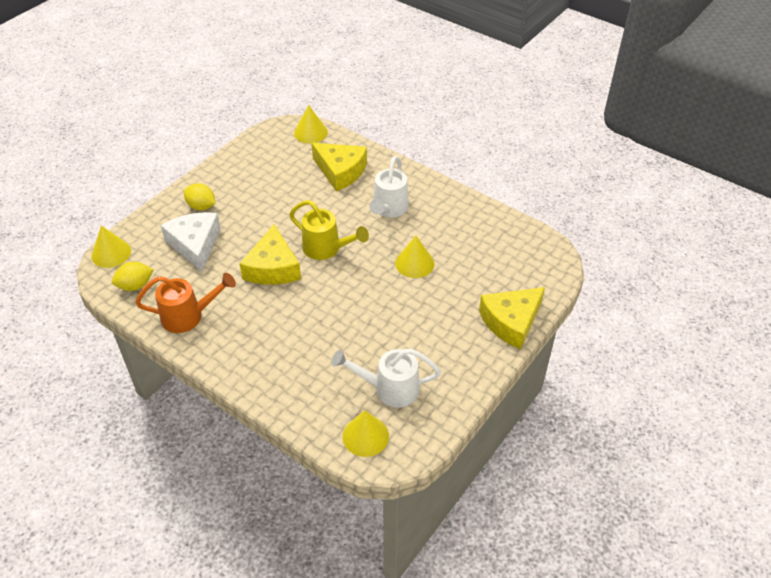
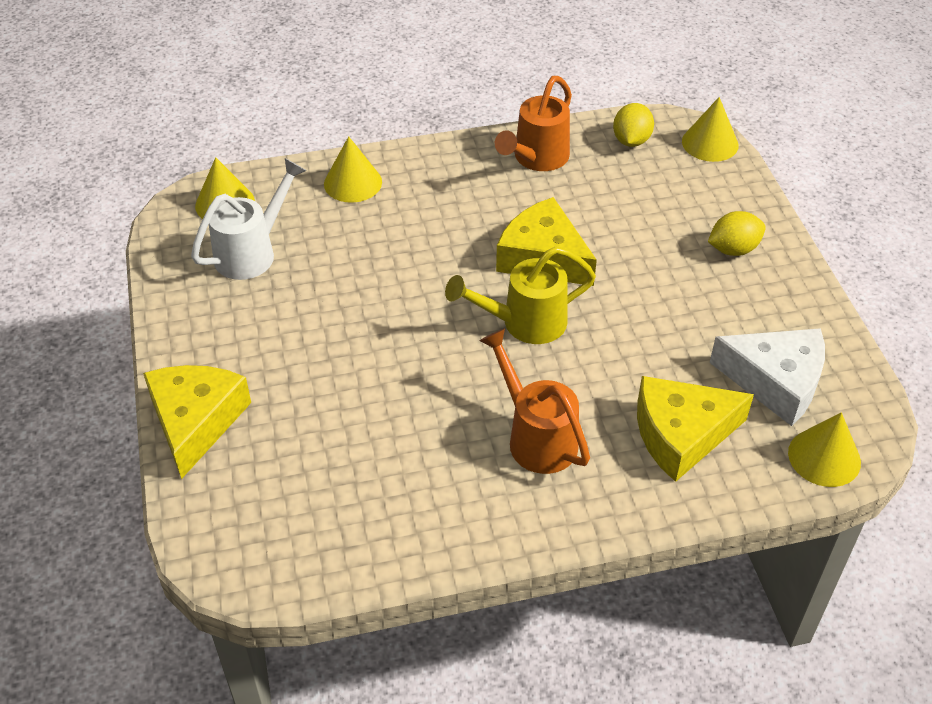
camera: 130 degrees right, 0 degrees up
(195, 245) = (657, 212): white cheese -> white cheese (775, 381)
(389, 209) = (536, 437): white watering can -> orange watering can
(414, 263) = (401, 394): yellow cone -> yellow cone (353, 183)

